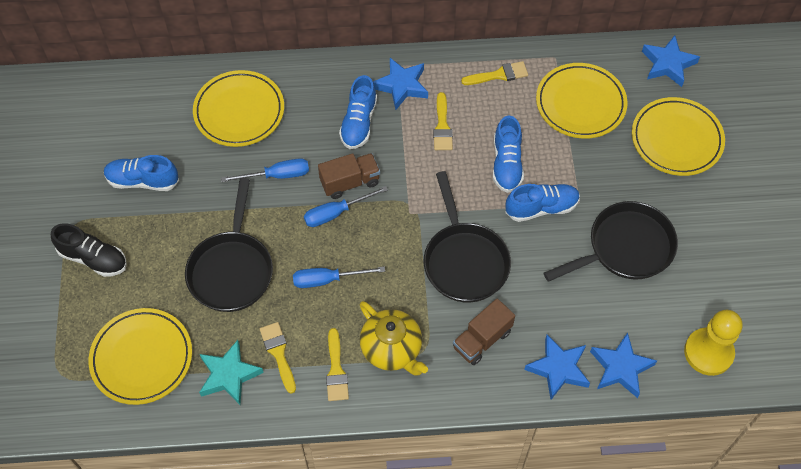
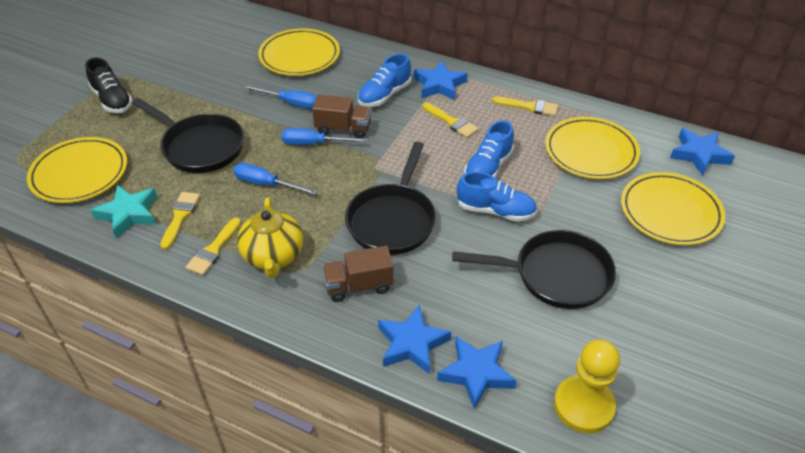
camera: 30 degrees right, 15 degrees down
(142, 181) = (192, 70): blue shoe -> none
(231, 270) = (200, 147): black pan -> black pan turned 90 degrees counterclockwise
(442, 126) = (452, 122): yellow brush -> yellow brush turned 75 degrees counterclockwise

